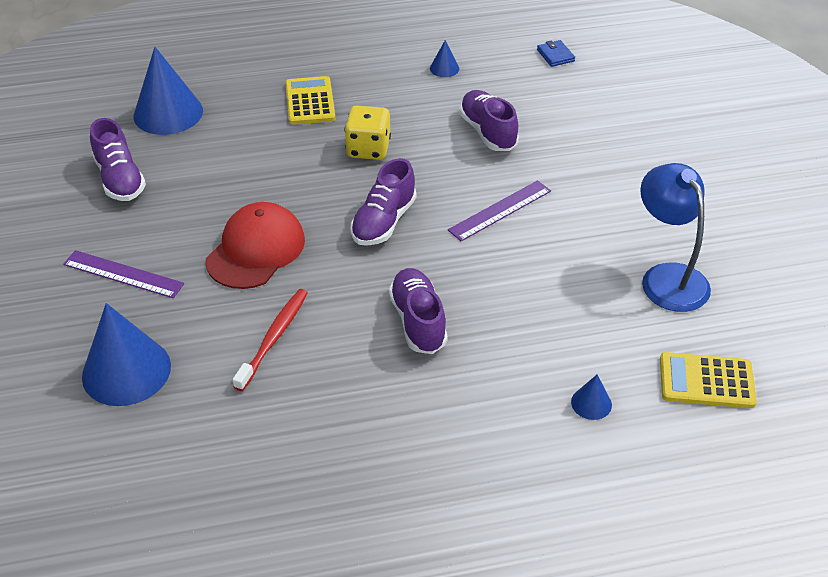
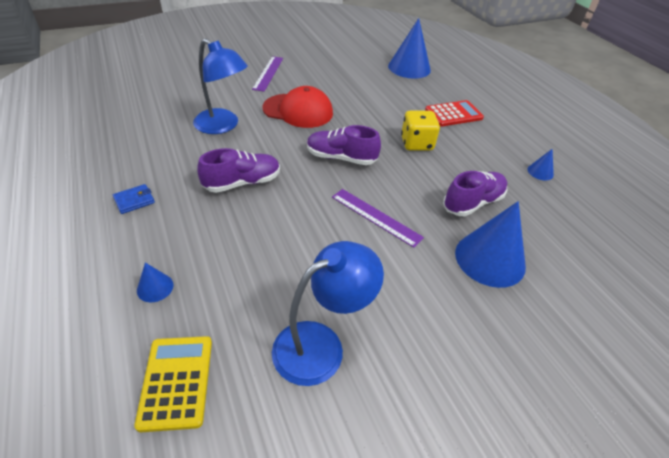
camera: 75 degrees right, 0 degrees up
(120, 179) = (344, 62): purple shoe -> none
(126, 371) = (196, 84): blue cone -> blue cone (490, 259)
(274, 337) = (223, 126): red toothbrush -> blue lamp
(310, 101) = (453, 114): yellow calculator -> red calculator
(555, 55) = (618, 241): blue wallet -> blue wallet (134, 200)

